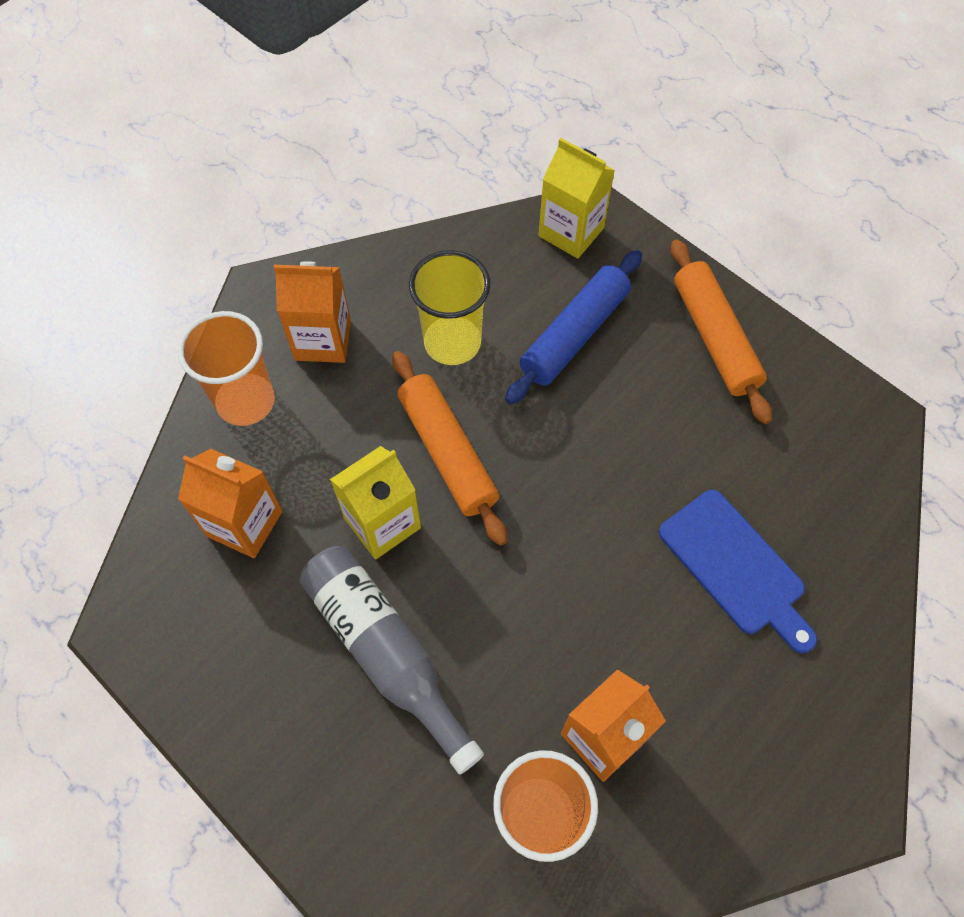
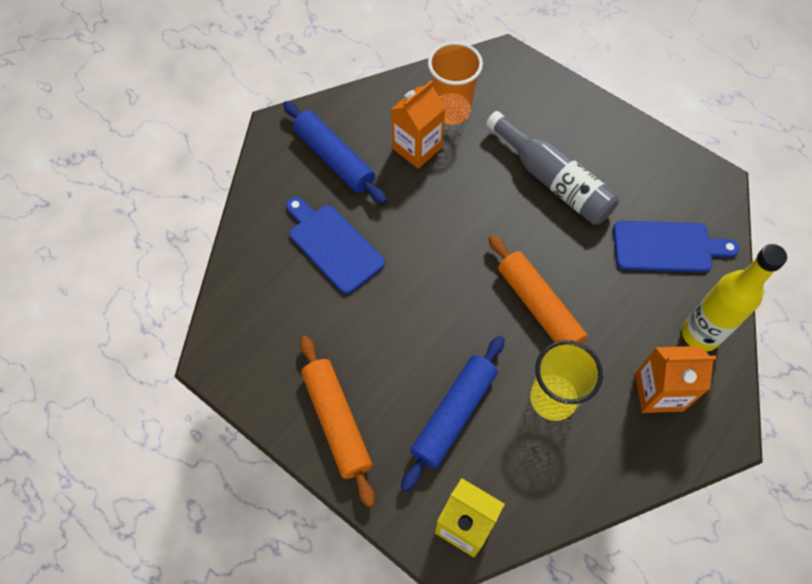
camera: 175 degrees right, 0 degrees up
(244, 523) = (667, 247): orange carton -> blue cutting board
(246, 401) = (700, 334): orange cup -> yellow bottle
(382, 523) = (574, 254): yellow carton -> none
(744, 726) = (334, 159): none -> blue rolling pin

